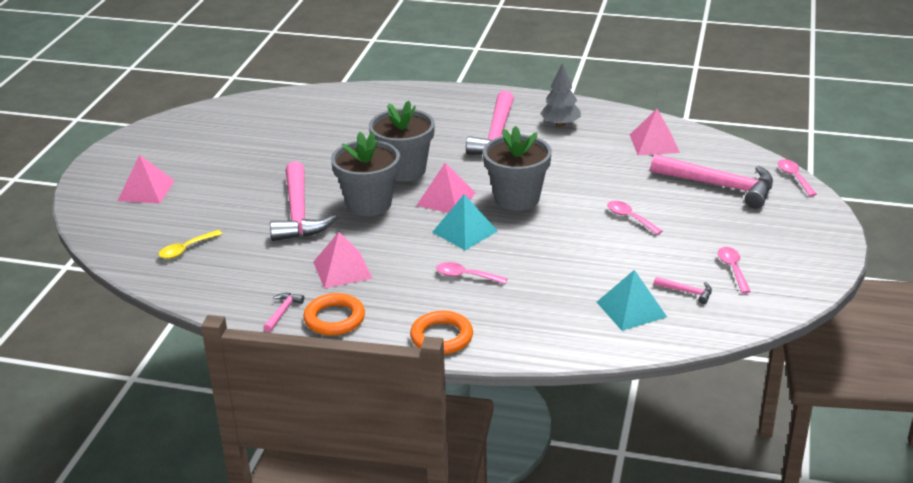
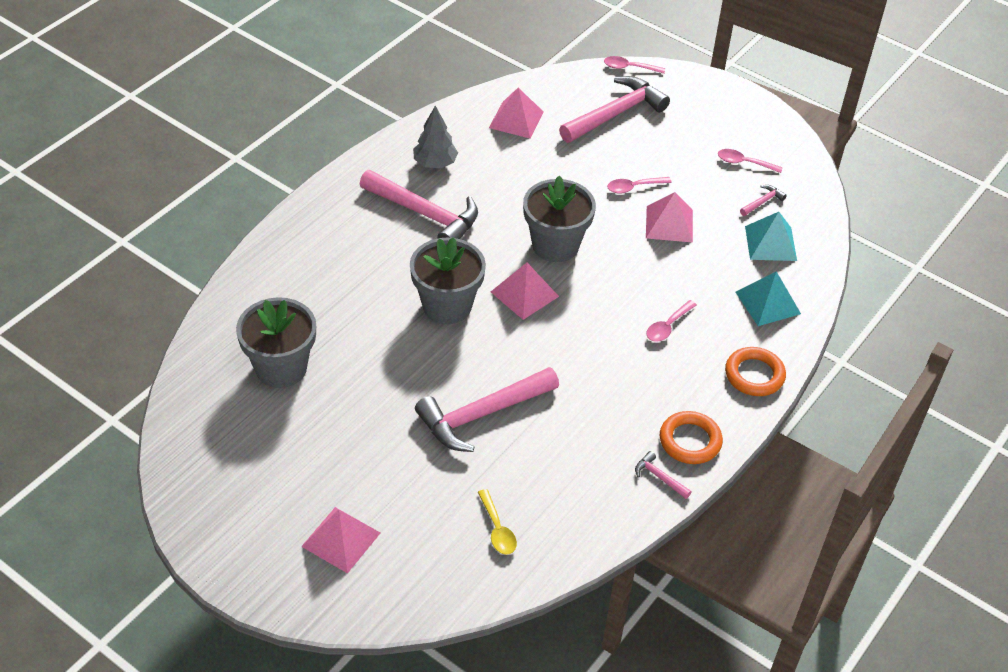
camera: 70 degrees left, 15 degrees up
(298, 214) = (482, 415): pink hammer -> pink hammer turned 135 degrees clockwise
(342, 270) = (609, 411): pink pyramid -> pink pyramid (669, 223)
(369, 204) = (497, 354): grey flower pot -> grey flower pot (281, 368)
(465, 231) = (592, 301): turquoise pyramid -> turquoise pyramid (768, 302)

